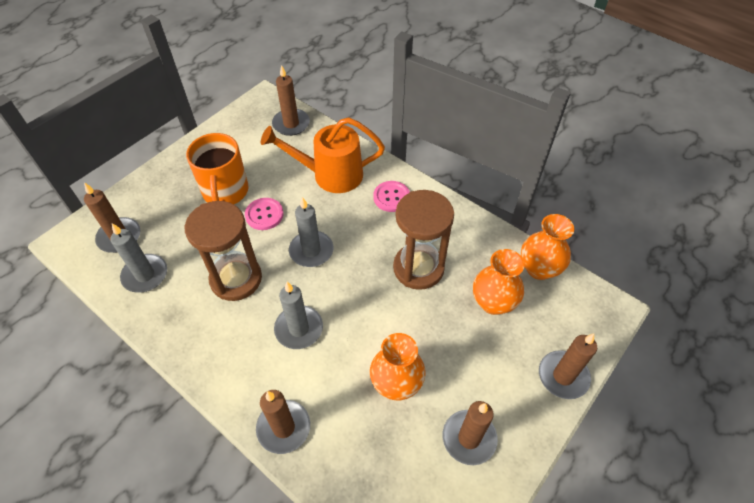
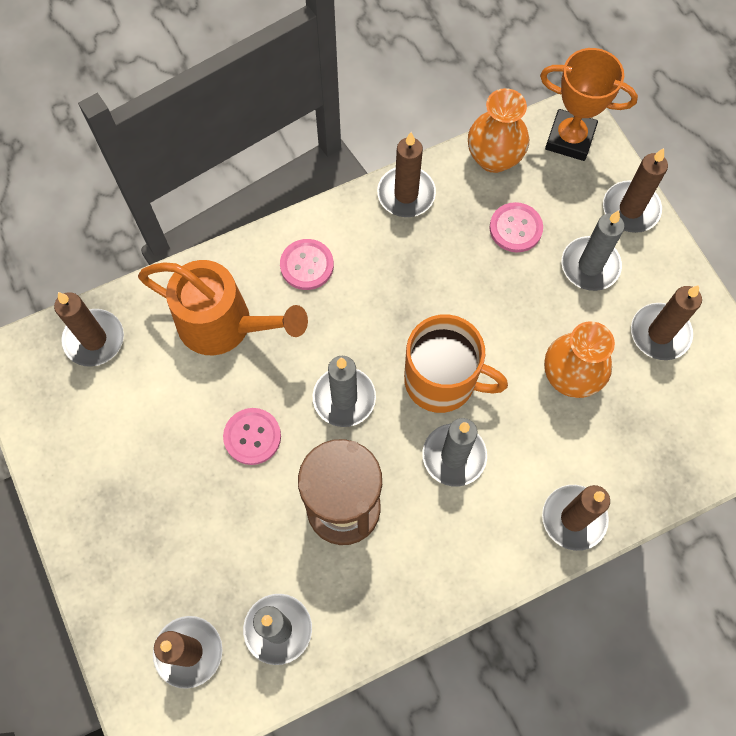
camera: 65 degrees left, 15 degrees up
(225, 192) = (181, 476): orange mug -> orange mug (442, 381)
(329, 175) = (225, 325): orange watering can -> orange watering can turned 90 degrees counterclockwise
(418, 268) = (432, 284): brown hourglass -> none
(475, 229) = (406, 194): none -> brown candle
(493, 302) = (515, 228): orange vase -> pink button
(495, 364) = (590, 265): none -> grey candle
(591, 311) = (570, 139): none -> orange trophy

